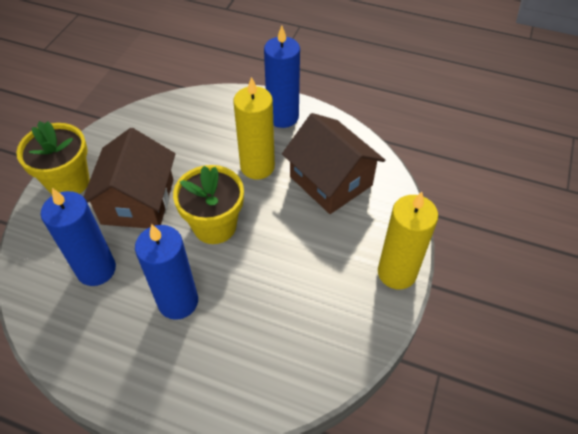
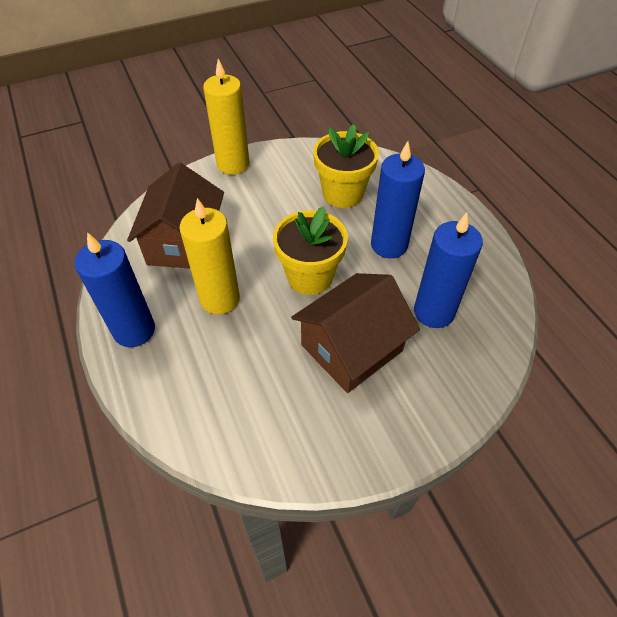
camera: 135 degrees left, 0 degrees up
(68, 182) = (402, 427): yellow flower pot -> yellow flower pot (343, 193)

